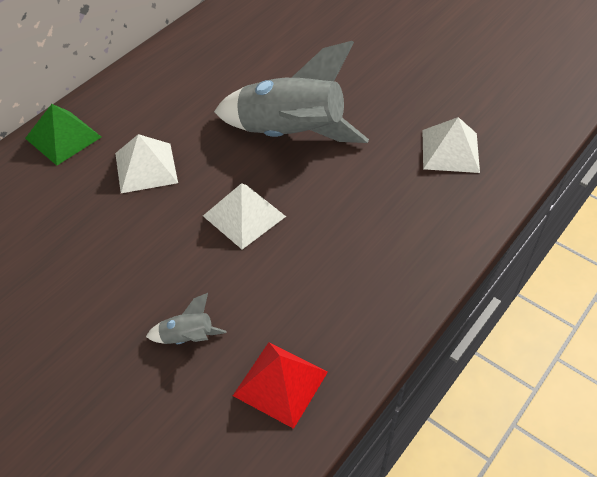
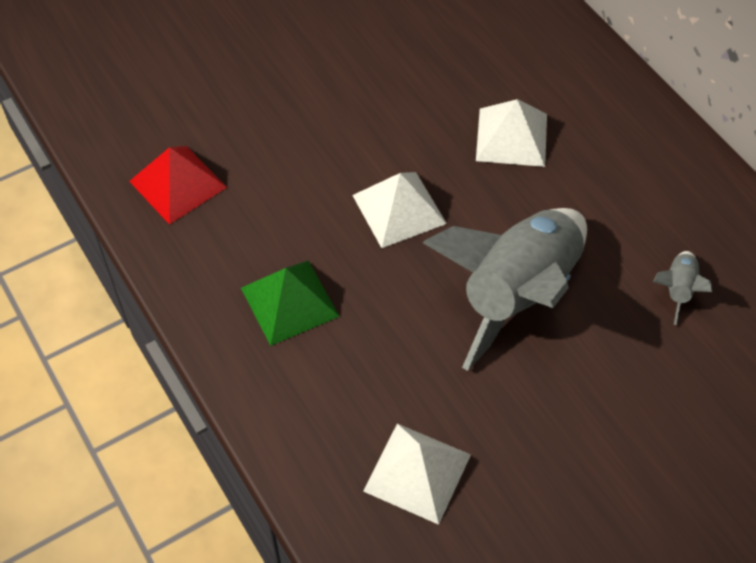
camera: 110 degrees right, 5 degrees up
(63, 137) = (589, 72): green pyramid -> green pyramid (289, 302)
(187, 337) = (265, 127): grey rocket -> grey rocket (678, 290)

